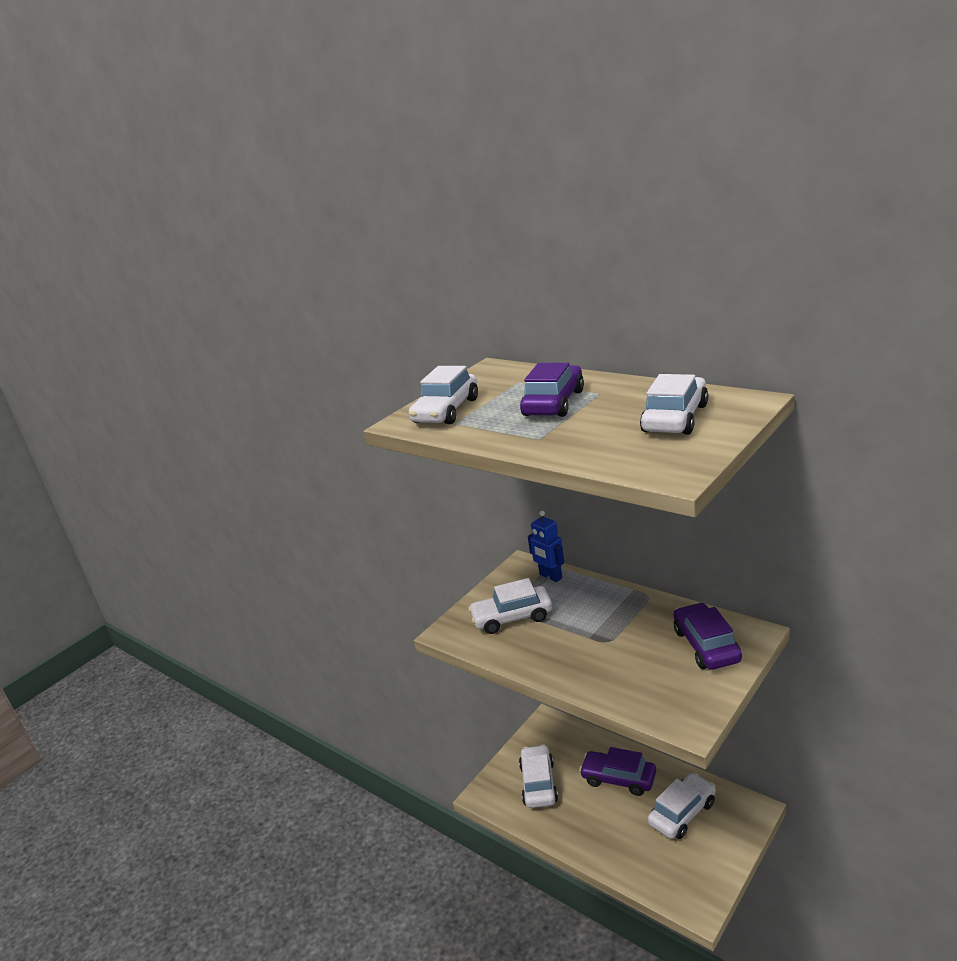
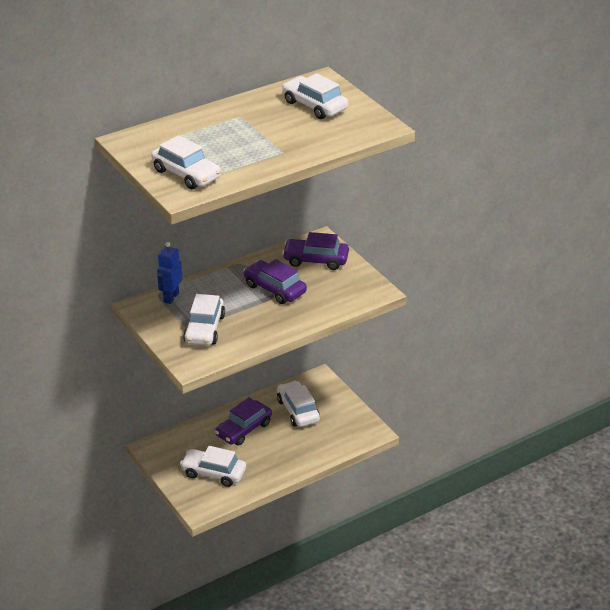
camera: 75 degrees left, 10 degrees up
(550, 576) = (171, 297): blue robot -> blue robot turned 135 degrees clockwise
(553, 403) = (233, 134): purple car -> purple car (274, 289)

